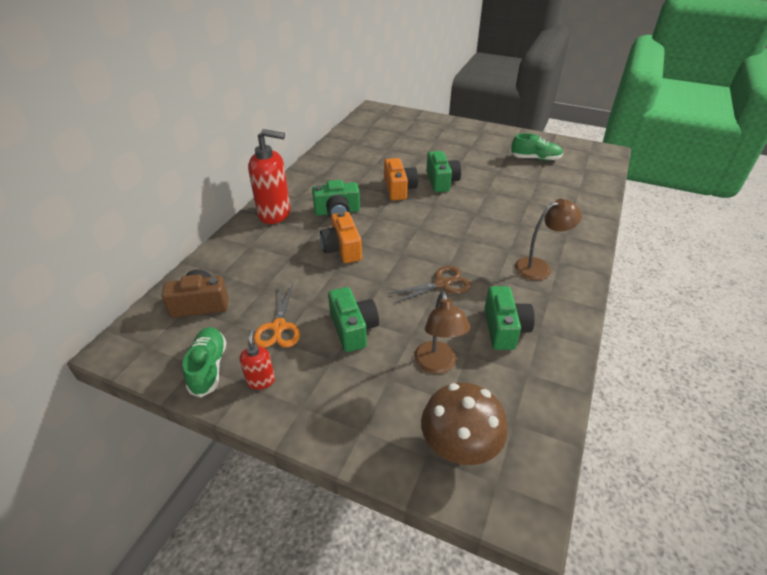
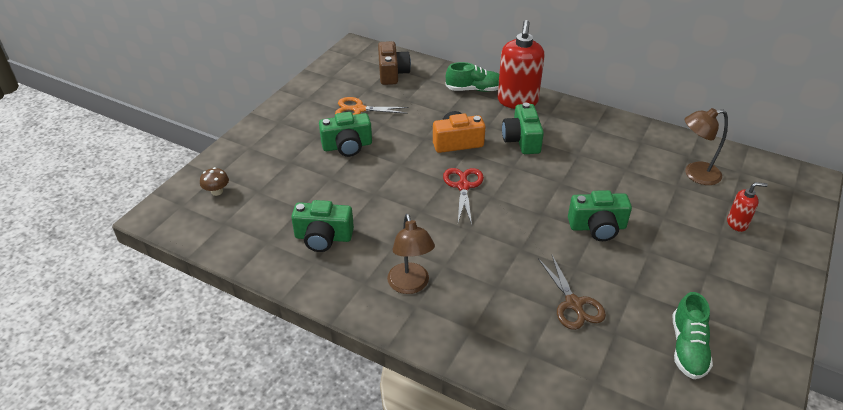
camera: 95 degrees right, 0 degrees up
(208, 367) = (327, 82): green shoe -> green shoe (474, 89)
(261, 380) = (308, 104): red soap dispenser -> red soap dispenser (737, 223)
(399, 189) = (573, 188): orange camera -> none
(407, 243) = (463, 186): none -> red scissors
(437, 365) = (294, 189): brown lamp -> brown lamp (695, 174)
(442, 284) = (394, 204): brown scissors -> brown scissors (573, 304)
(459, 446) = (217, 191): brown mushroom -> brown mushroom, size x0.47

